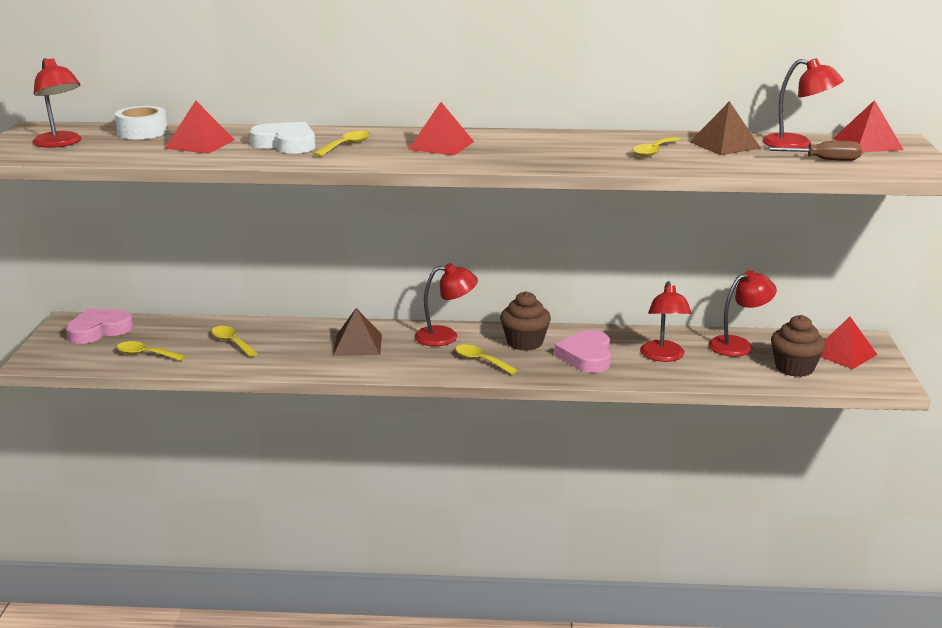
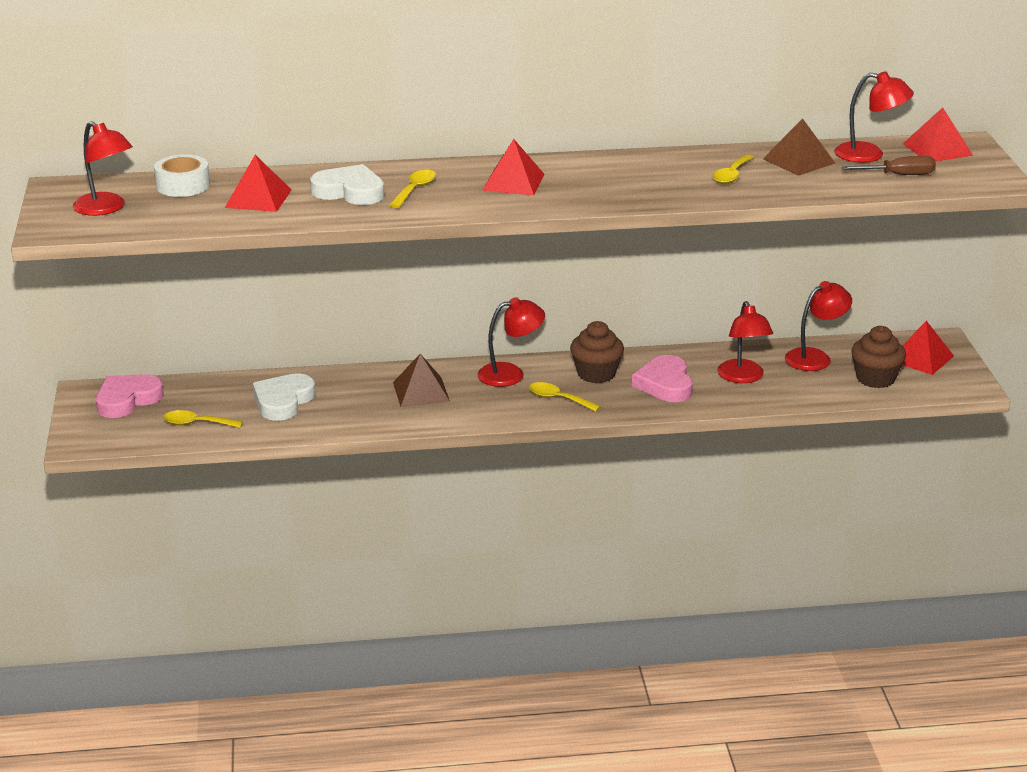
camera: 10 degrees left, 5 degrees up
(231, 342) = (283, 401): yellow spoon -> white heart

